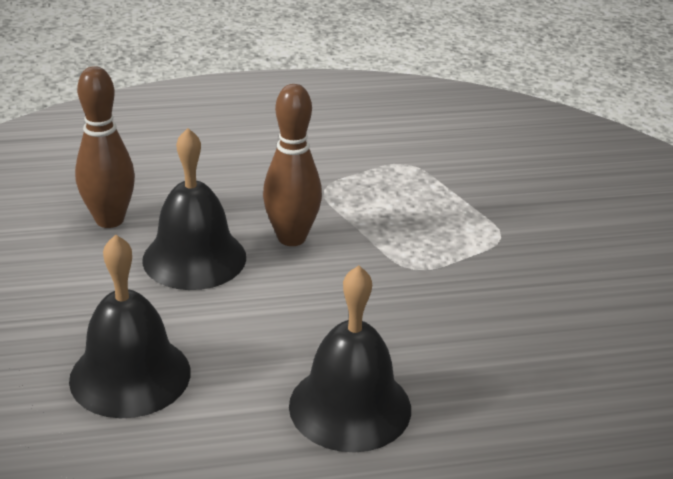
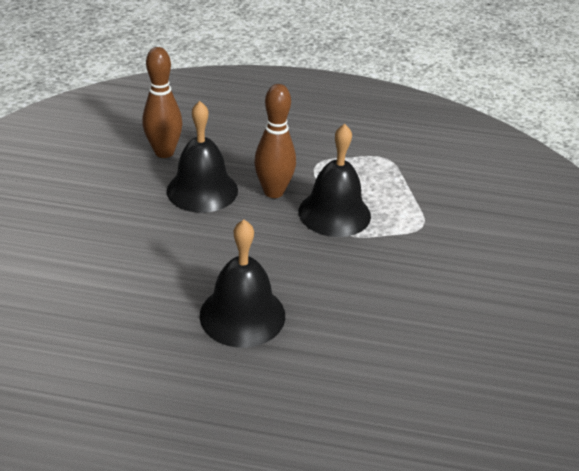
camera: 20 degrees right, 5 degrees up
(130, 375) = (118, 256): black bell -> black bell (334, 213)

